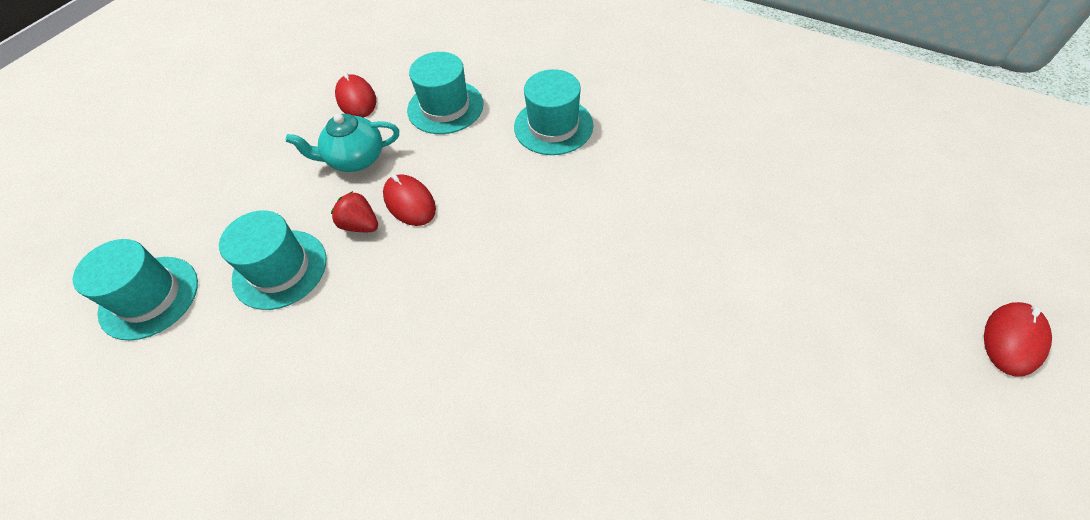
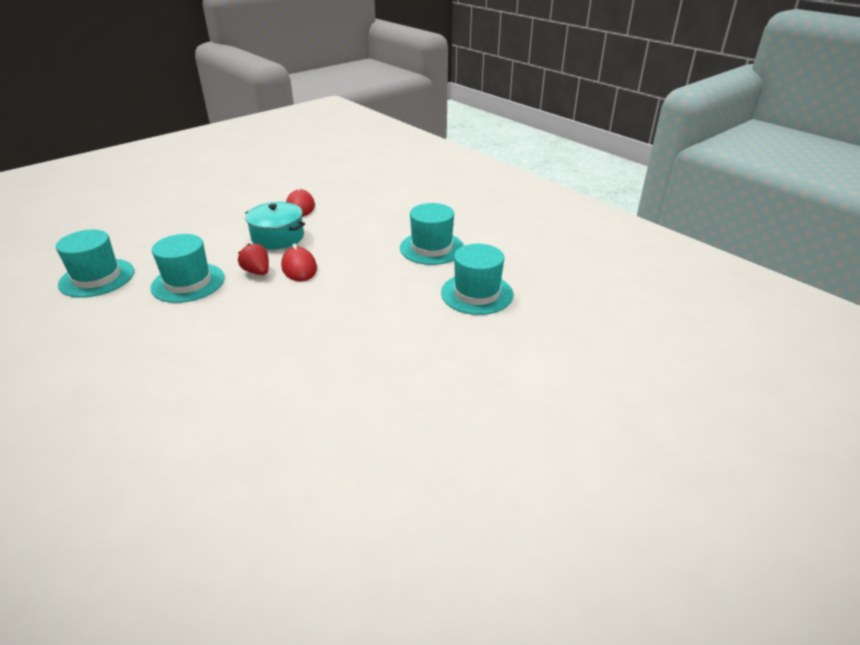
camera: 15 degrees right, 20 degrees down
(355, 159) = (278, 237): turquoise teapot -> turquoise pot
(445, 107) = (359, 222): turquoise hat -> turquoise hat (477, 293)
(1013, 340) = (745, 463): red mouse -> none

